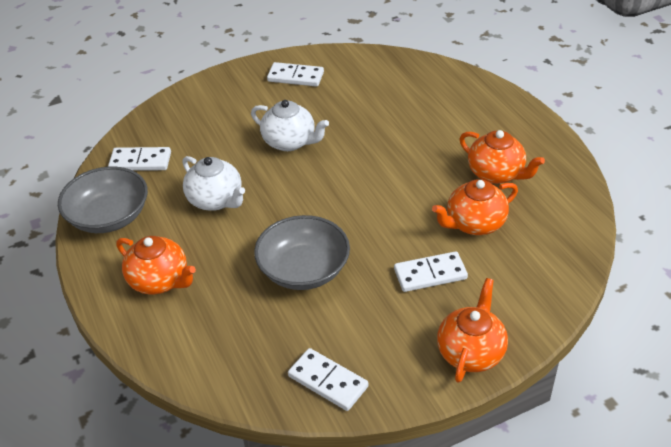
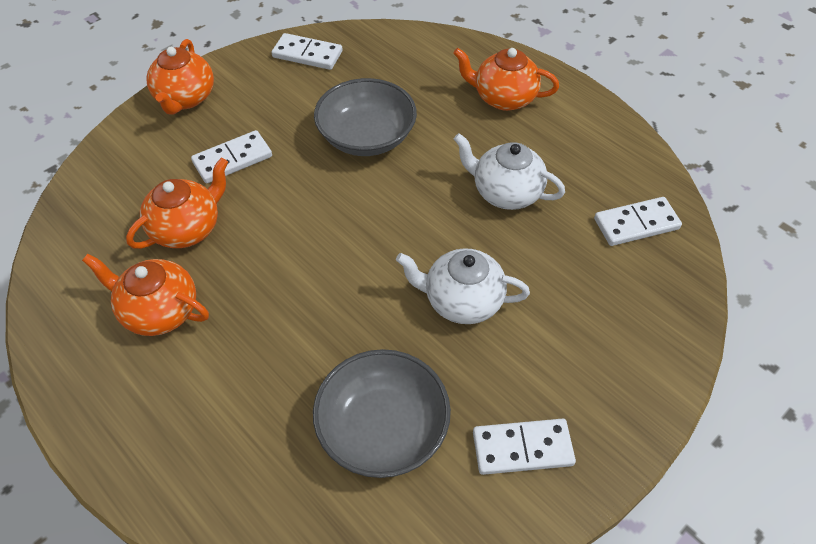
camera: 160 degrees right, 10 degrees up
(109, 216) = (609, 147): grey bowl -> grey bowl (382, 428)

